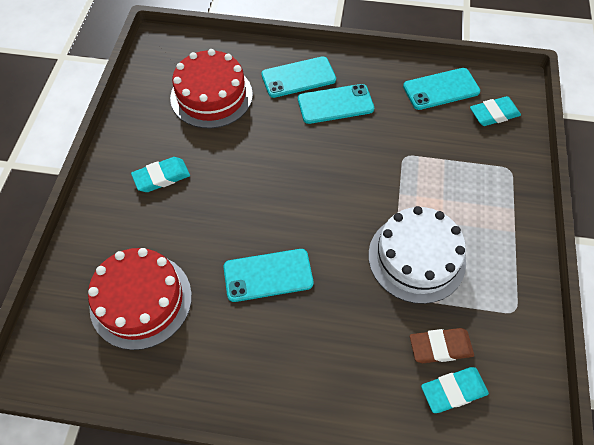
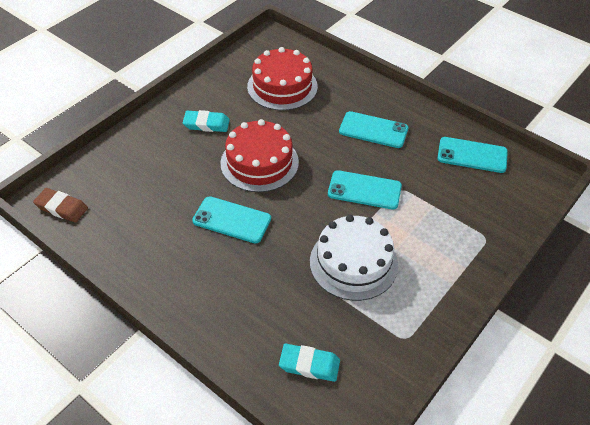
camera: 30 degrees right, 10 degrees down
(141, 300) = (134, 194): red cake -> red cake (259, 162)
(298, 77) = (358, 100): turquoise phone -> turquoise phone (364, 190)
(440, 347) = (323, 331): brown eraser -> brown eraser (62, 208)
(494, 114) = (505, 192): turquoise eraser -> none

